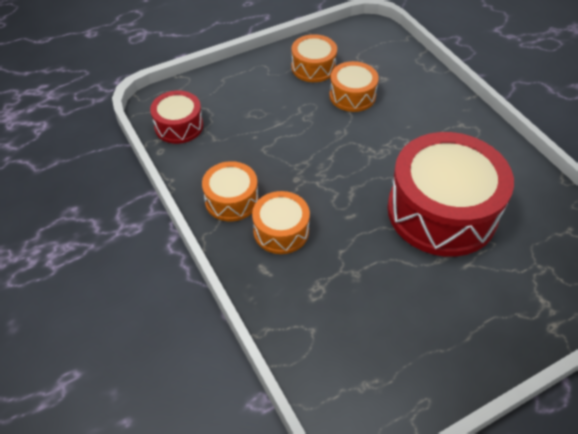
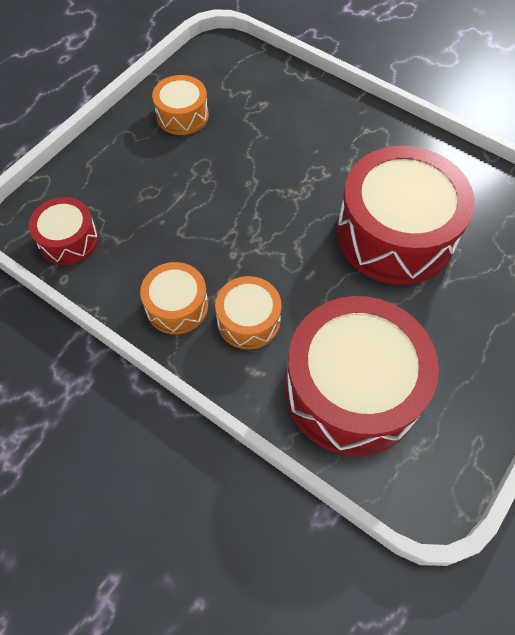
camera: 25 degrees left, 10 degrees up
(336, 315) = (352, 389): none -> red drum
(352, 95) = (241, 135): orange drum -> none

